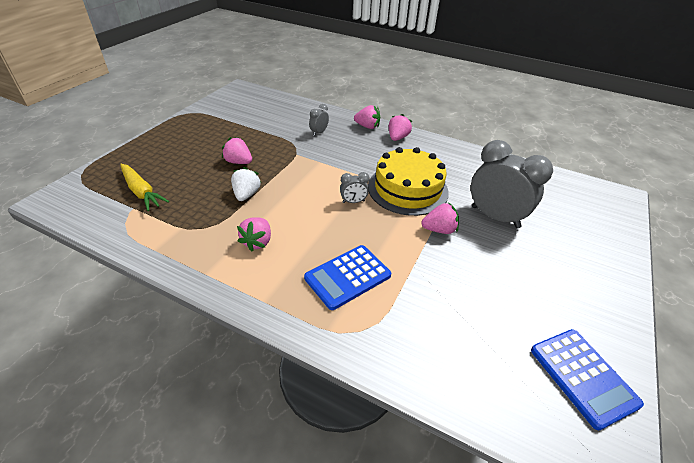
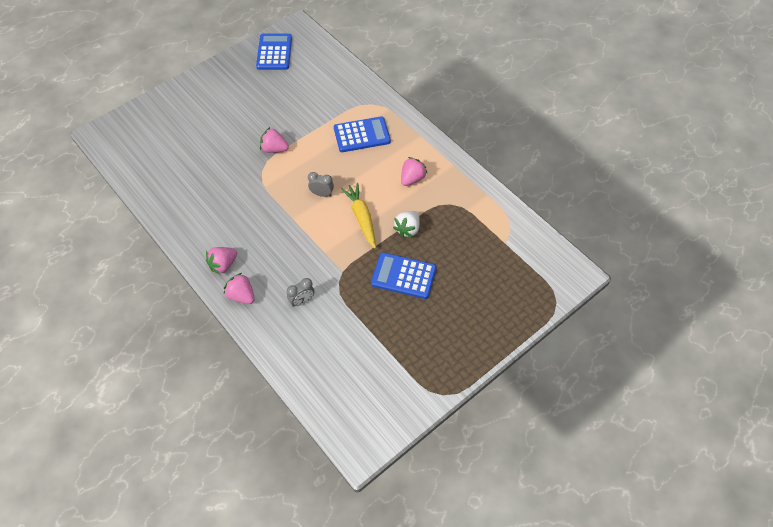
camera: 155 degrees left, 15 degrees up
(142, 192) = (498, 260): yellow carrot -> yellow carrot (361, 218)
(238, 162) = (403, 276): pink strawberry -> blue calculator
(407, 189) = (267, 193): yellow cake -> none
(495, 217) = (222, 146): grey clock -> none

